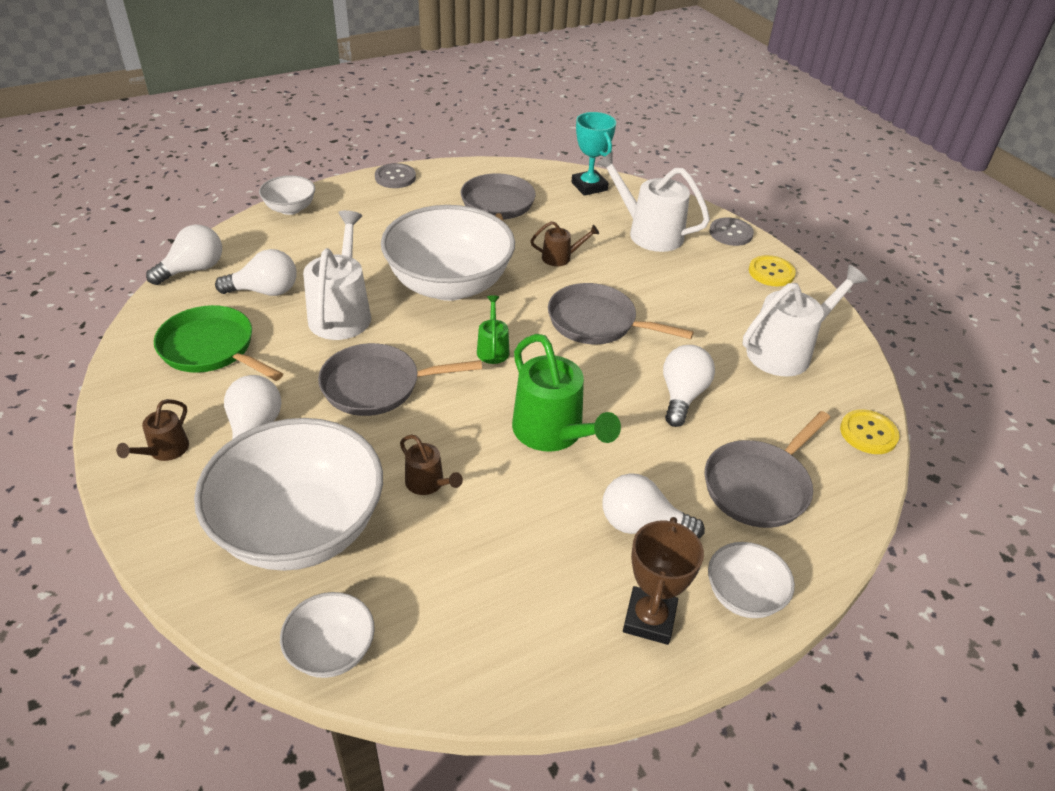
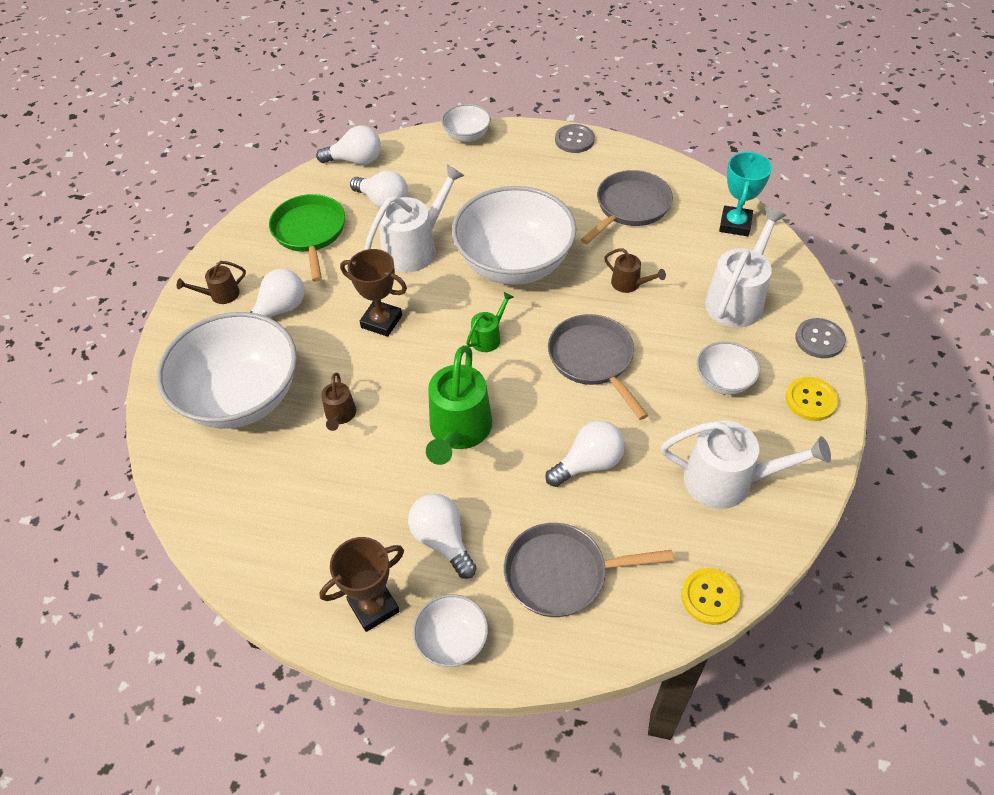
camera: 45 degrees right, 10 degrees up
(331, 651) = (185, 487): white bowl -> white bowl (723, 381)
(377, 386) = (381, 321): grey pan -> brown trophy
(648, 233) = (737, 299): white watering can -> white watering can turned 45 degrees clockwise

